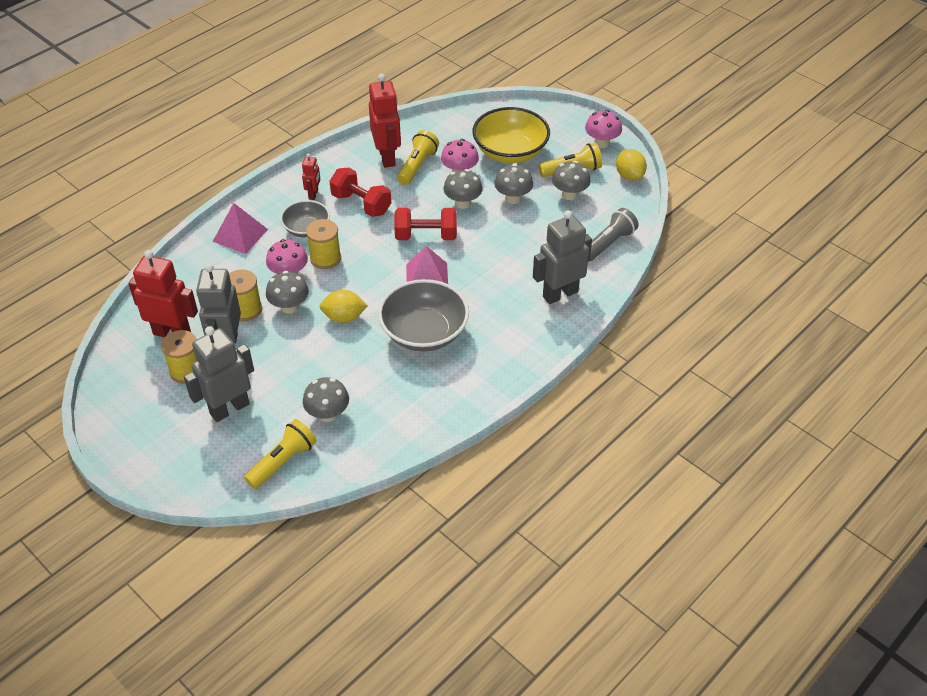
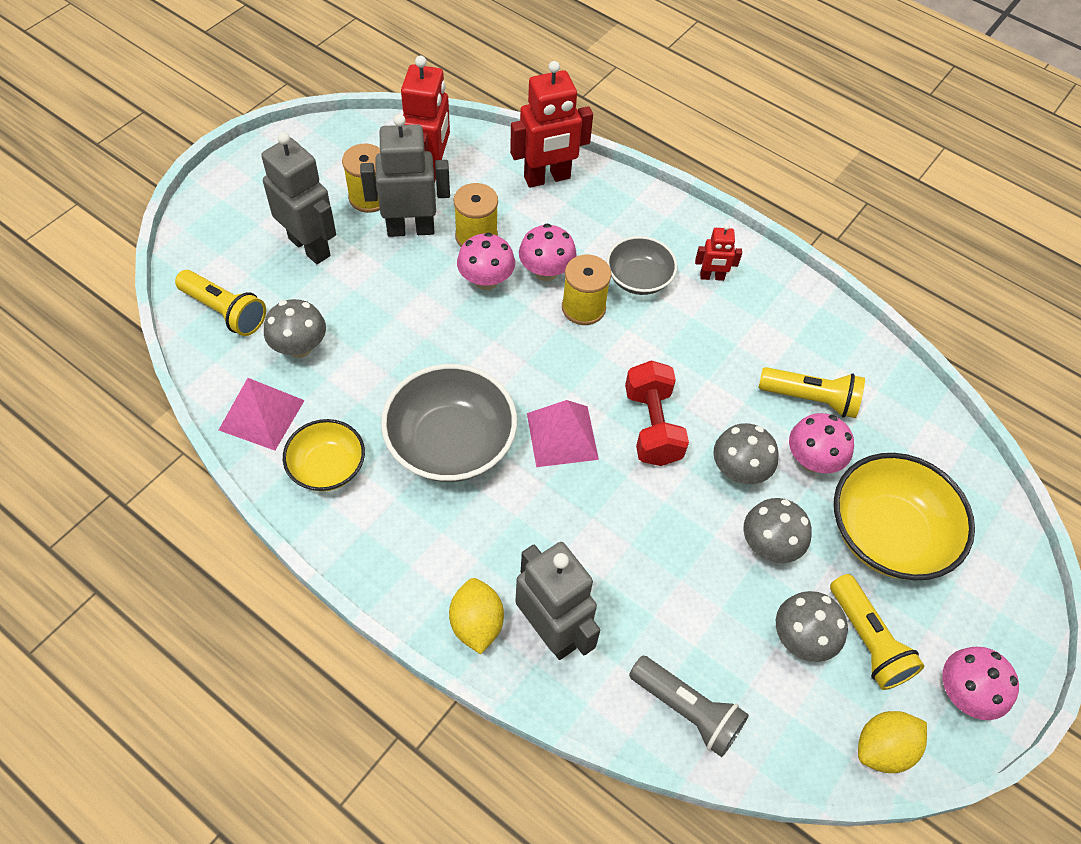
camera: 80 degrees right, 10 degrees up
(240, 235) = (612, 209): pink pyramid -> pink pyramid (261, 415)
(289, 307) = (486, 281): grey mushroom -> pink mushroom
(344, 317) = (472, 343): yellow lemon -> yellow lemon (476, 624)
(361, 204) = (705, 336): red dumbbell -> none
(387, 157) = (820, 357): red robot -> red robot (547, 178)
(434, 398) = (327, 467): none -> yellow bowl

